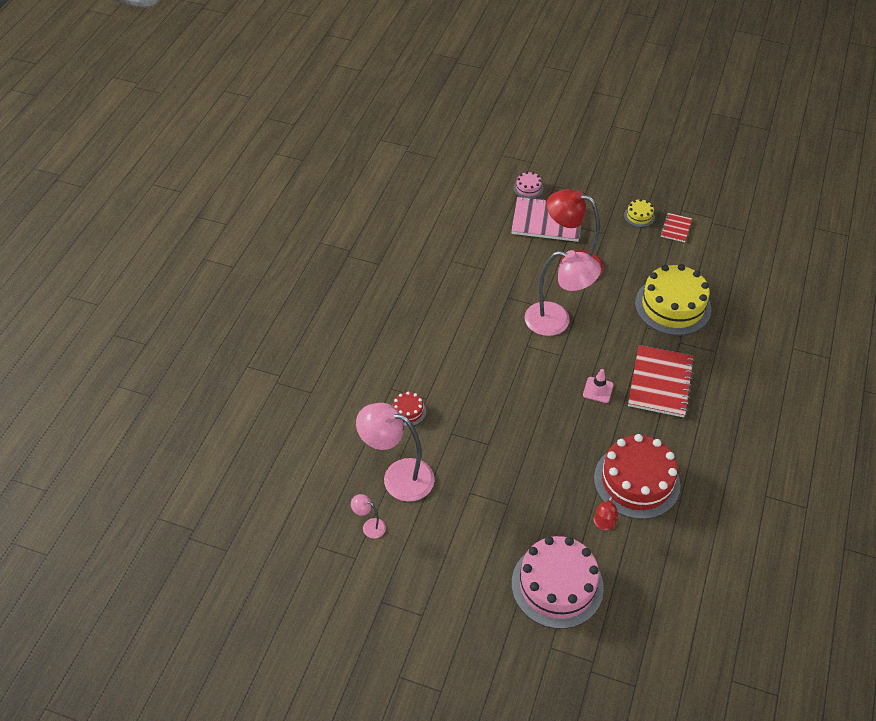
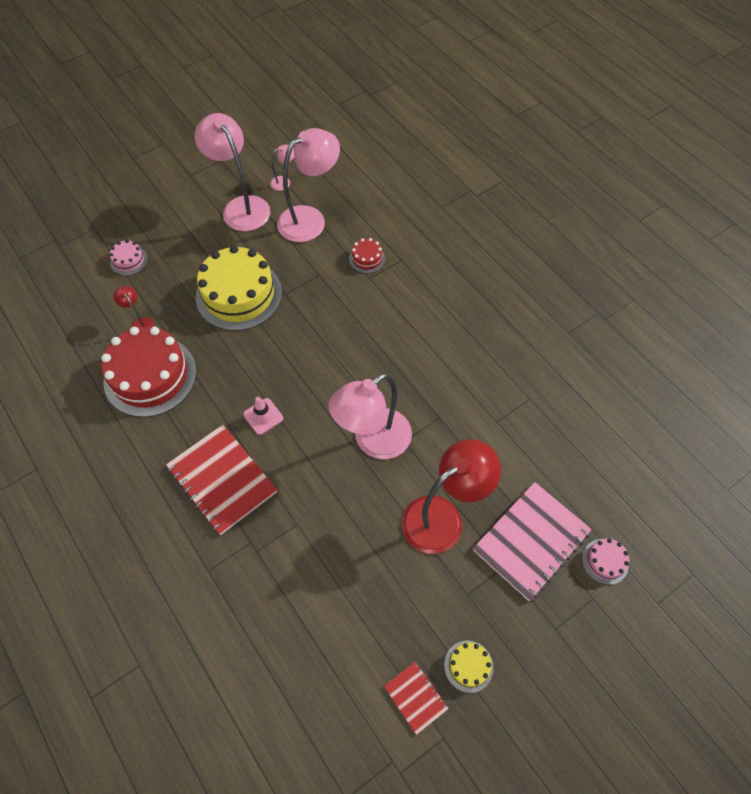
camera: 125 degrees right, 10 degrees up
(426, 540) = (241, 206): none -> pink lamp
(557, 585) = (129, 260): pink cake -> pink cake, size x0.44
(672, 306) = (301, 579): yellow cake -> yellow cake (239, 294)

